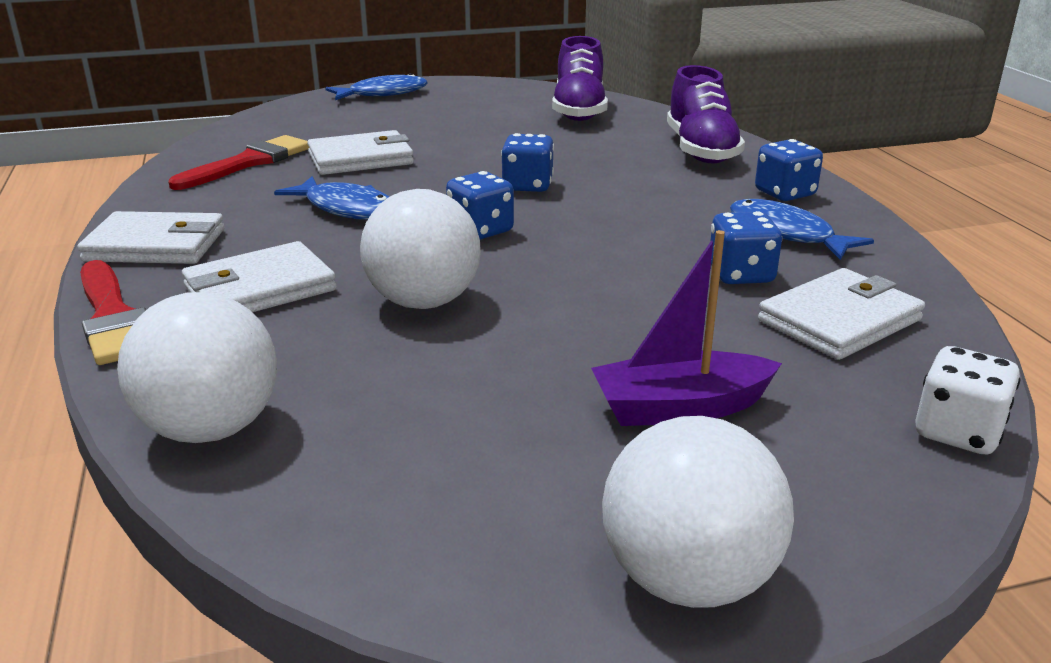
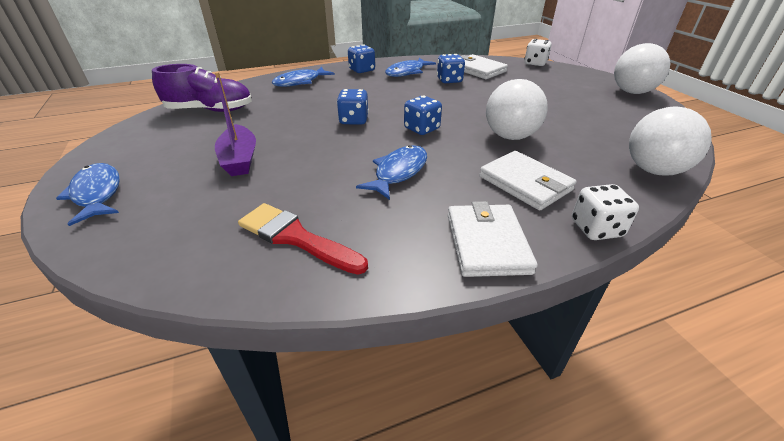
camera: 95 degrees left, 10 degrees up
(113, 318) = (596, 228): red brush -> white dice
(361, 159) = (295, 180): white wallet -> none
(679, 408) = (553, 91): purple boat -> purple boat (239, 159)
(701, 150) = (300, 82): purple shoe -> blue fish

